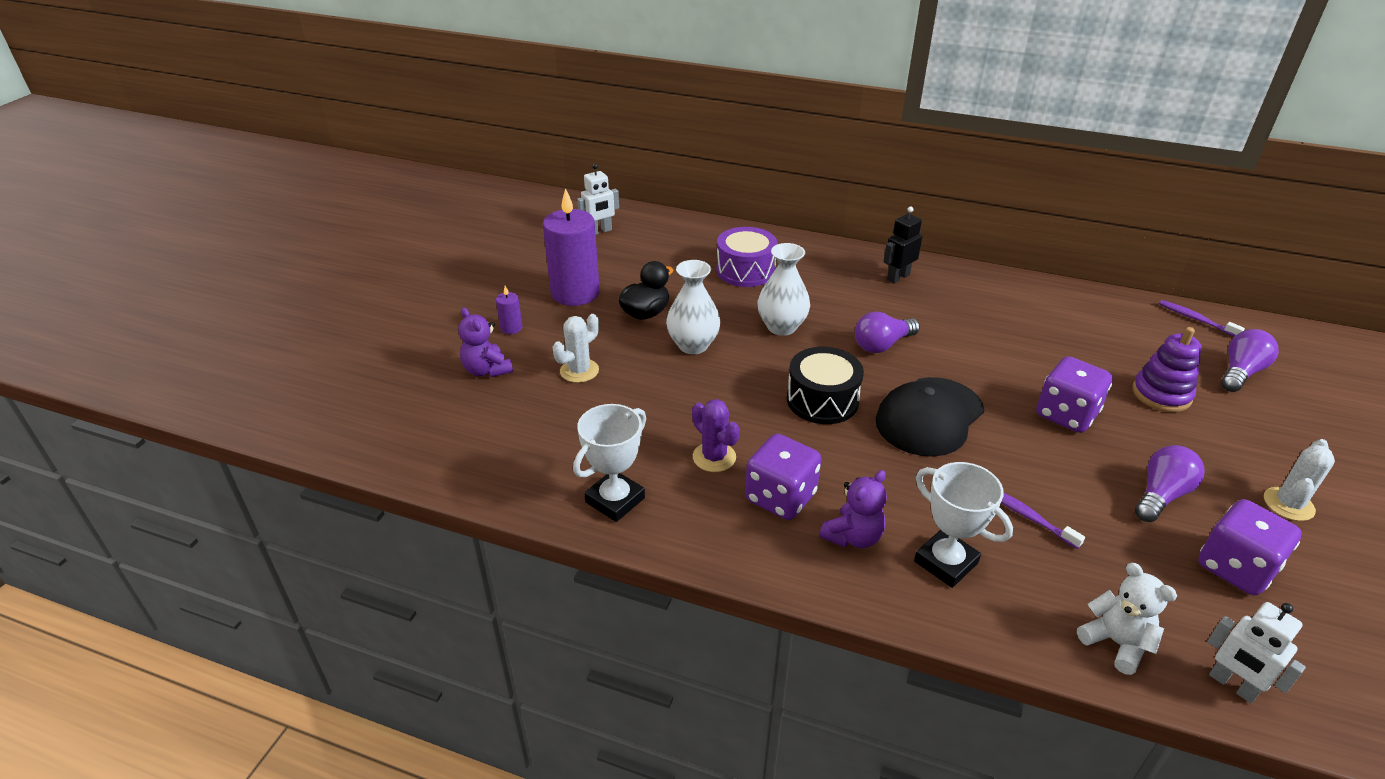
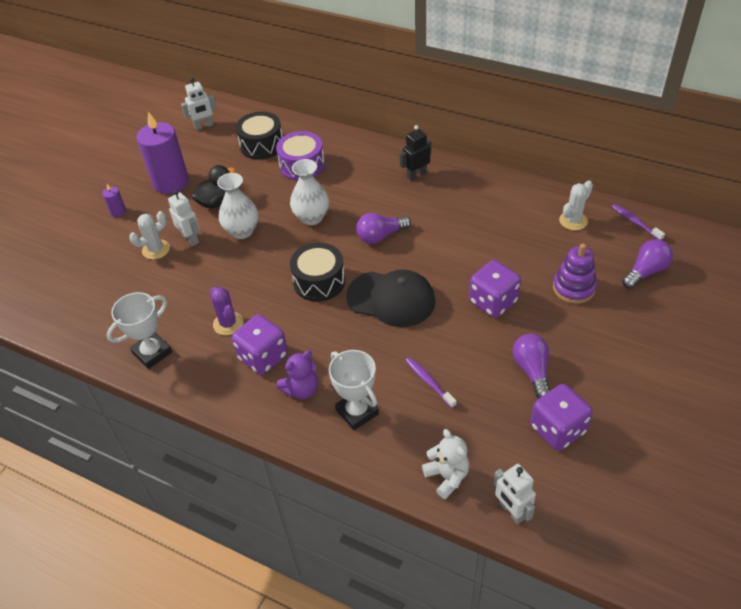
camera: 10 degrees right, 10 degrees up
(487, 370) = (93, 246): purple teddy bear -> none
(625, 356) = (191, 239): none -> white robot
(684, 250) = (262, 145): none -> black drum
(929, 417) = (391, 299): black cap -> black cap turned 120 degrees counterclockwise
(1161, 495) = (532, 371): purple light bulb -> purple light bulb turned 60 degrees counterclockwise
(1288, 504) = (623, 383): white cactus -> white cactus (573, 221)

